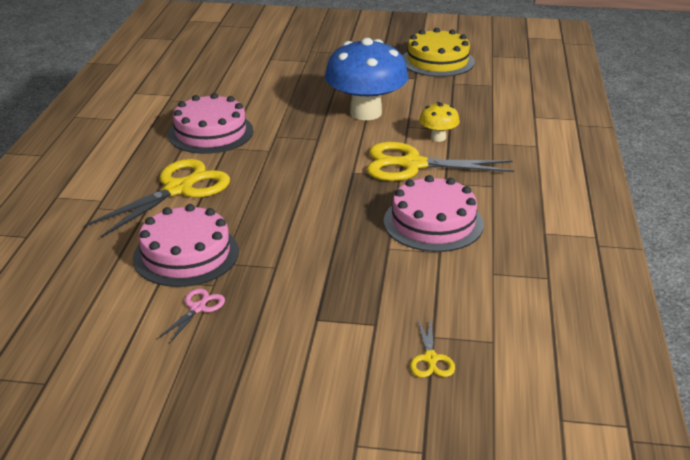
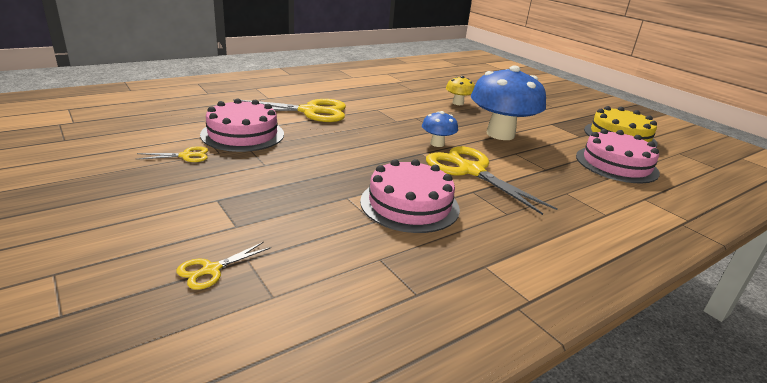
camera: 45 degrees right, 5 degrees down
(198, 308) = (186, 156): pink scissors -> yellow scissors
(210, 132) = (384, 101): pink cake -> pink cake (616, 164)
(345, 154) = (437, 144): none -> blue mushroom
(438, 137) = (525, 168): yellow mushroom -> yellow mushroom (458, 103)

